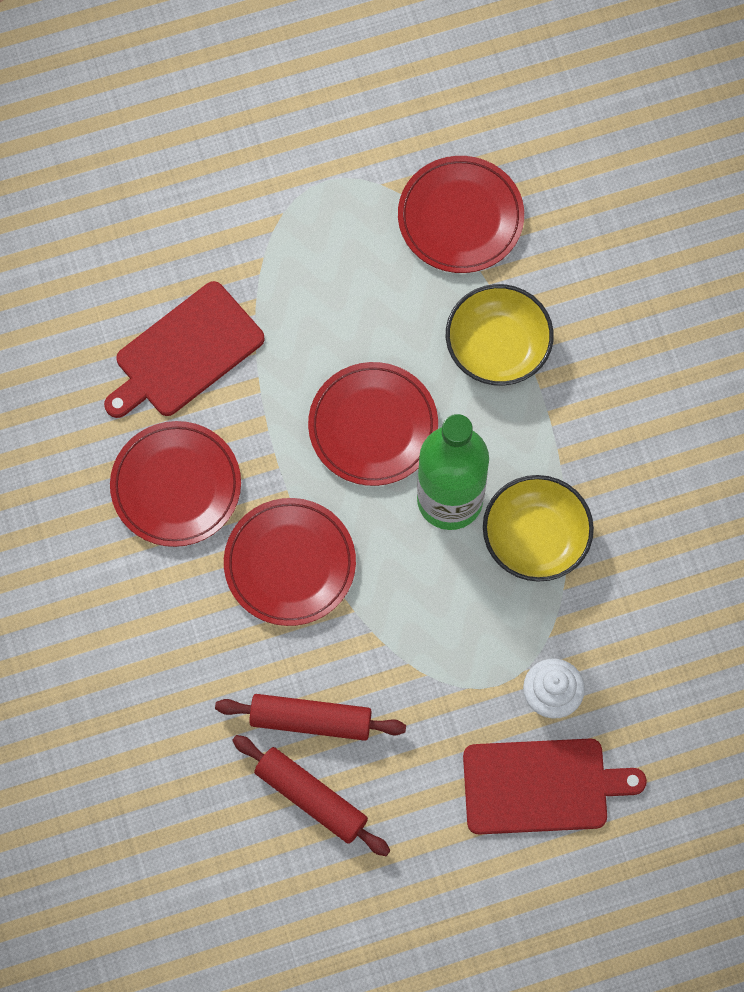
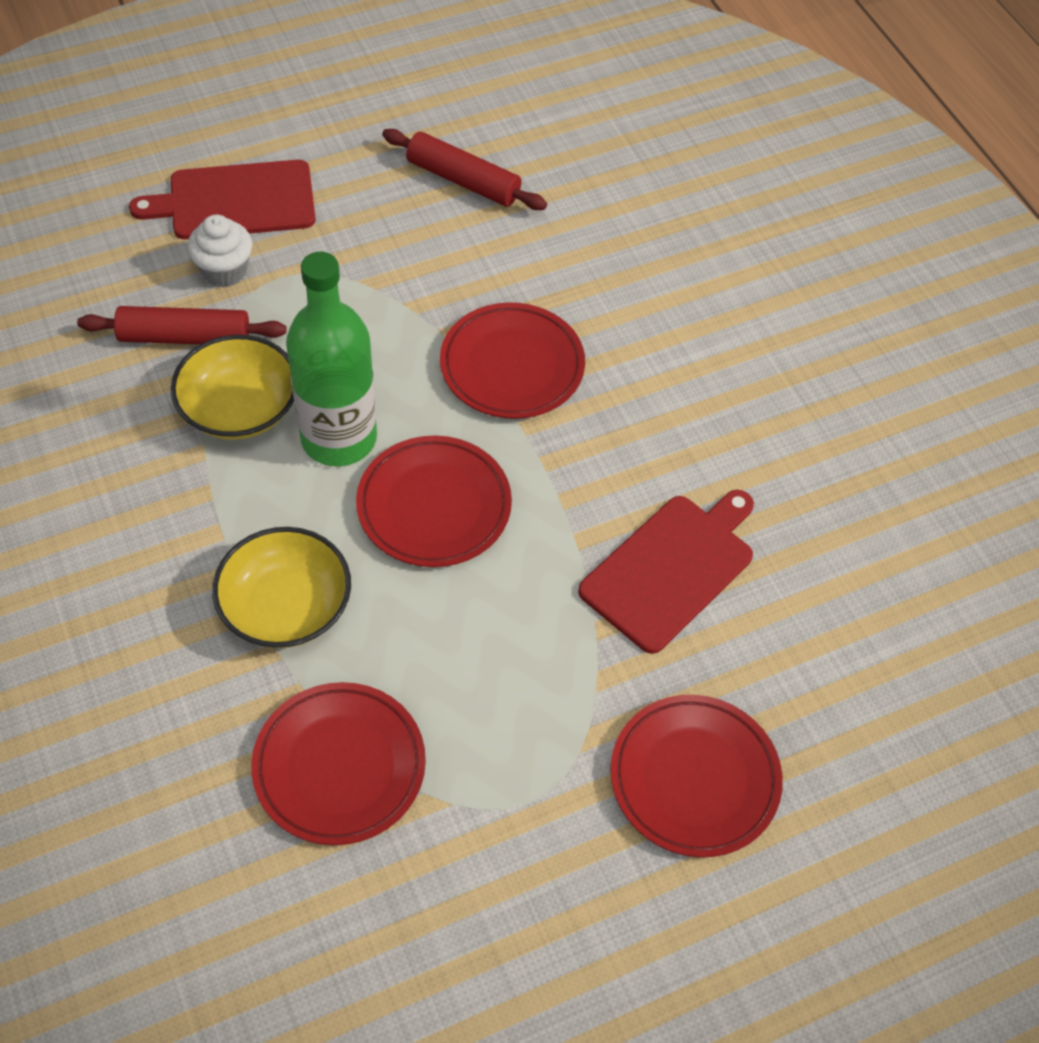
camera: 170 degrees right, 15 degrees down
(176, 486) = (651, 429): red plate -> red plate (694, 778)
(311, 720) = (471, 238): red rolling pin -> red rolling pin (184, 337)

